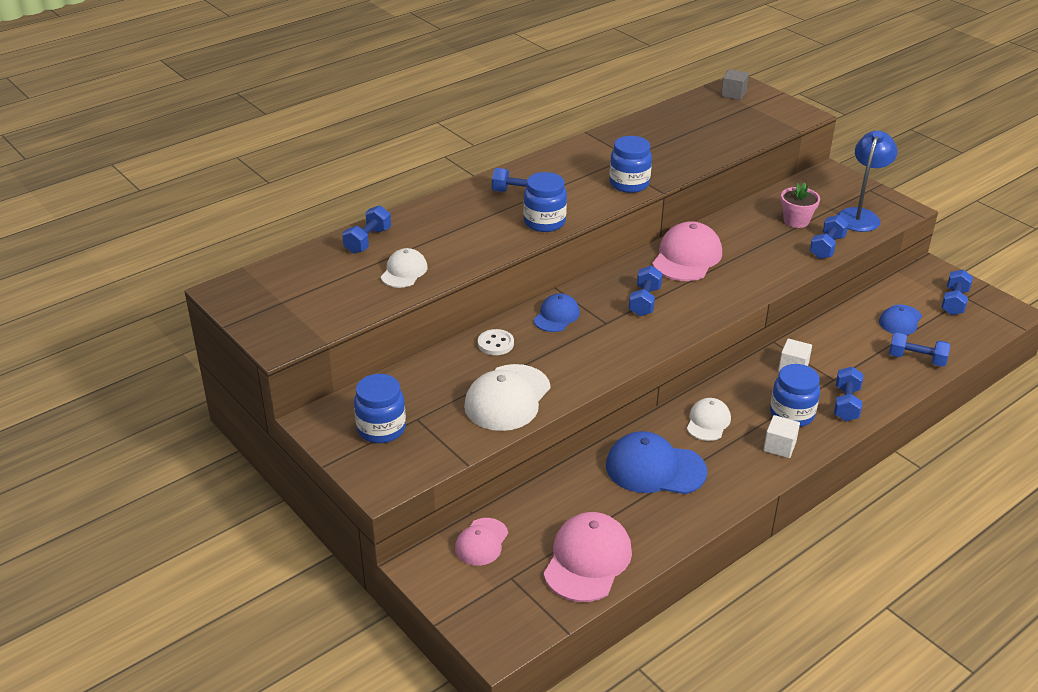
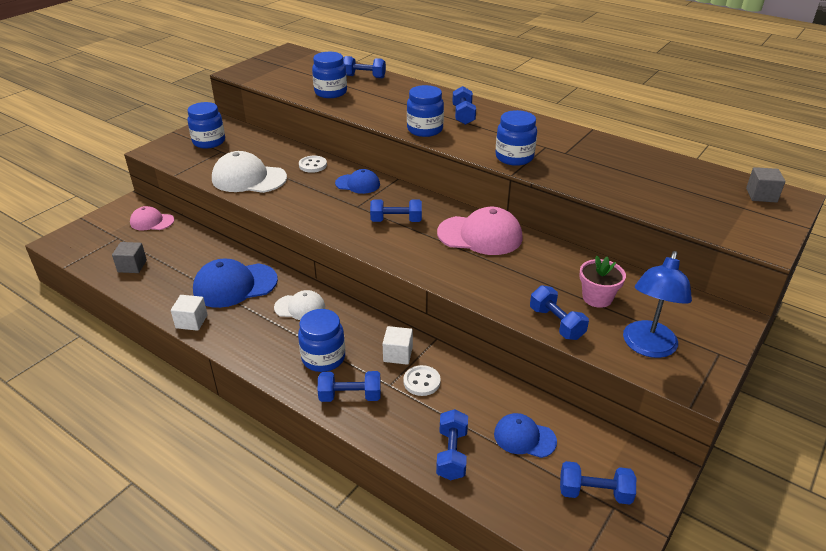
camera: 75 degrees right, 0 degrees up
(404, 271) = (330, 92): white cap -> blue jar
(587, 560) = (132, 266): pink cap -> grey cube
(655, 468) = (235, 285): blue cap -> blue cap turned 105 degrees counterclockwise
(779, 446) = (274, 353): white cube -> white cube (191, 321)
(827, 247) = (556, 323): blue dumbbell -> blue dumbbell turned 45 degrees clockwise
(831, 360) = (421, 382): none -> white button
(860, 215) = (647, 347): blue lamp -> blue lamp turned 105 degrees clockwise

